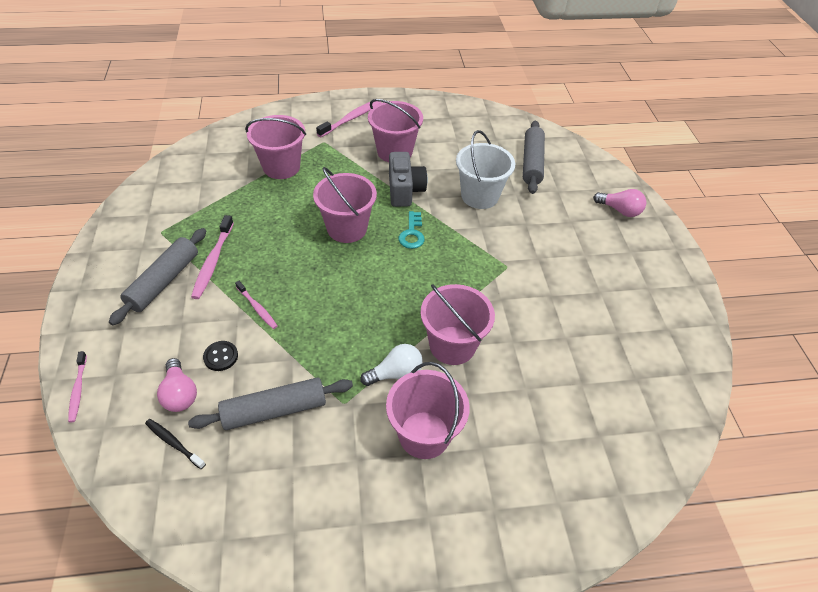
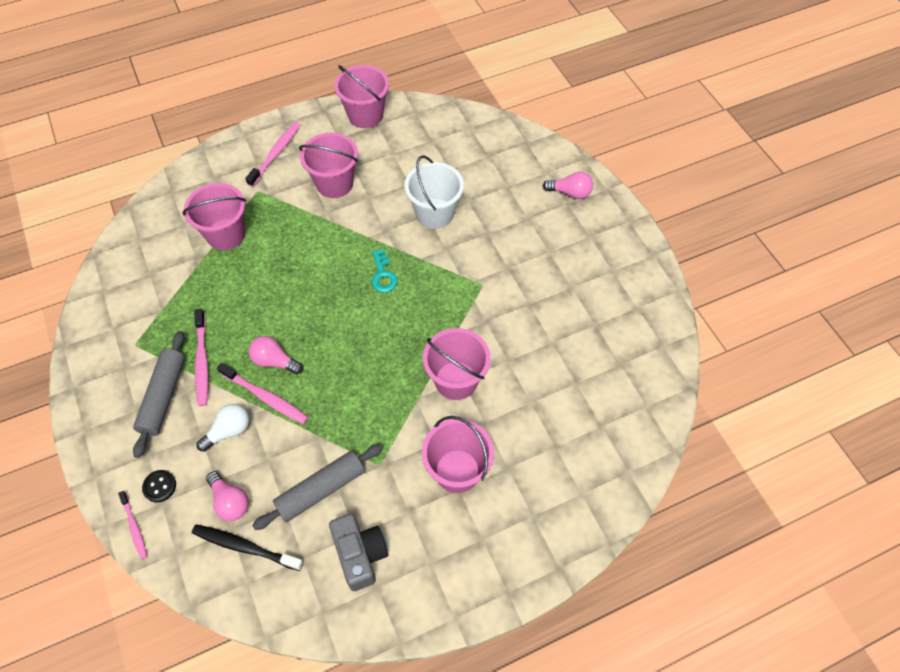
camera: 15 degrees left, 10 degrees up
(174, 443) = (245, 547): black toothbrush -> black toothbrush, size x1.60
(221, 356) = (252, 455): black button -> black button (159, 486)
(257, 308) = (265, 397): pink toothbrush -> pink toothbrush, size x1.60
(279, 279) = (274, 361): none -> pink light bulb
(347, 228) = (318, 287): pink bucket -> pink bucket (365, 115)
(395, 373) = (414, 422): white light bulb -> white light bulb (229, 431)
(404, 190) = (360, 227): grey camera -> grey camera (360, 554)
(532, 163) = (474, 160): grey rolling pin -> none

